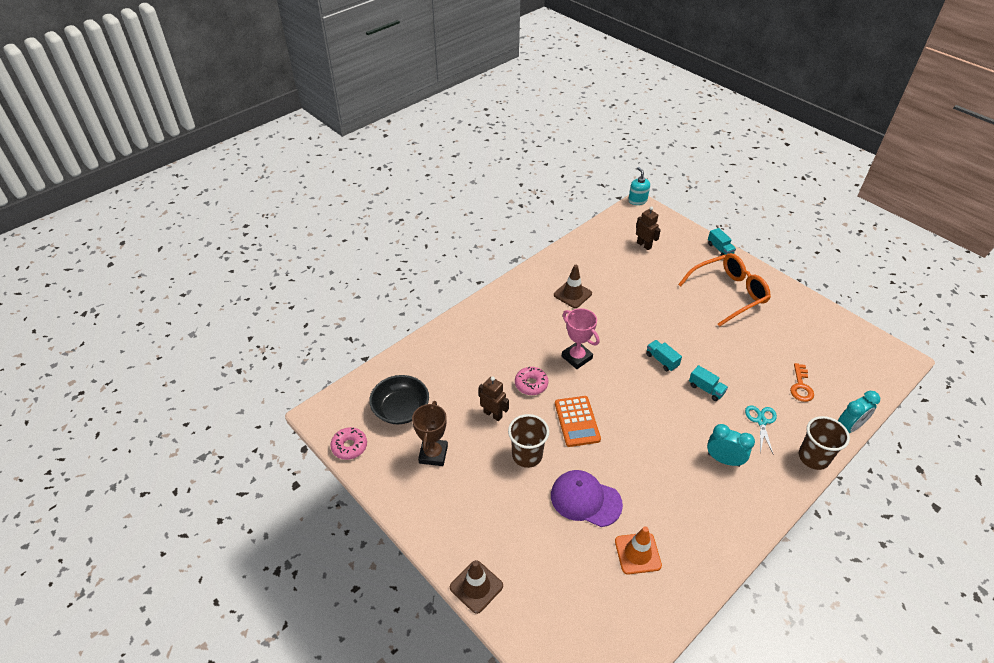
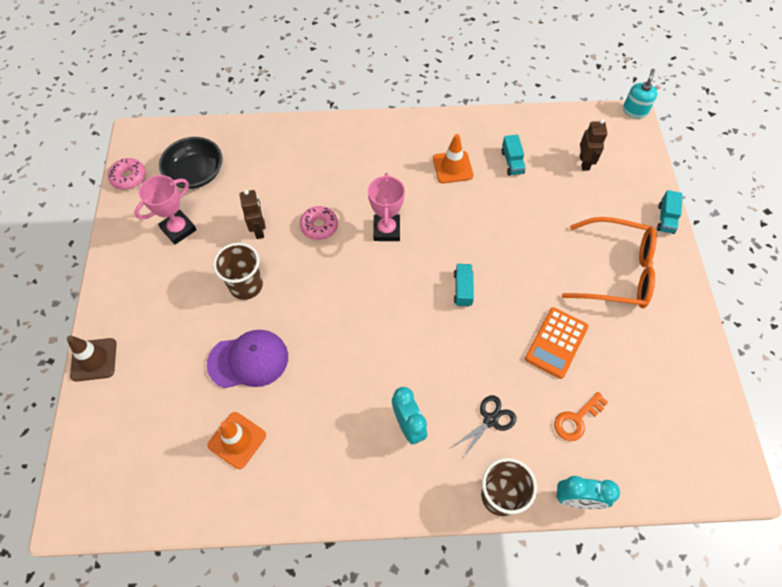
camera: 40 degrees right, 15 degrees up
(433, 454) = (178, 229): brown trophy -> pink trophy
(572, 294) = (452, 167): brown traffic cone -> orange traffic cone
(577, 421) = (319, 288): orange calculator -> orange calculator (556, 343)
(585, 499) = (248, 360): purple cap -> purple cap turned 105 degrees clockwise
(706, 389) = (473, 348): turquoise truck -> turquoise truck (512, 162)
(761, 421) = (490, 420): turquoise scissors -> black scissors

